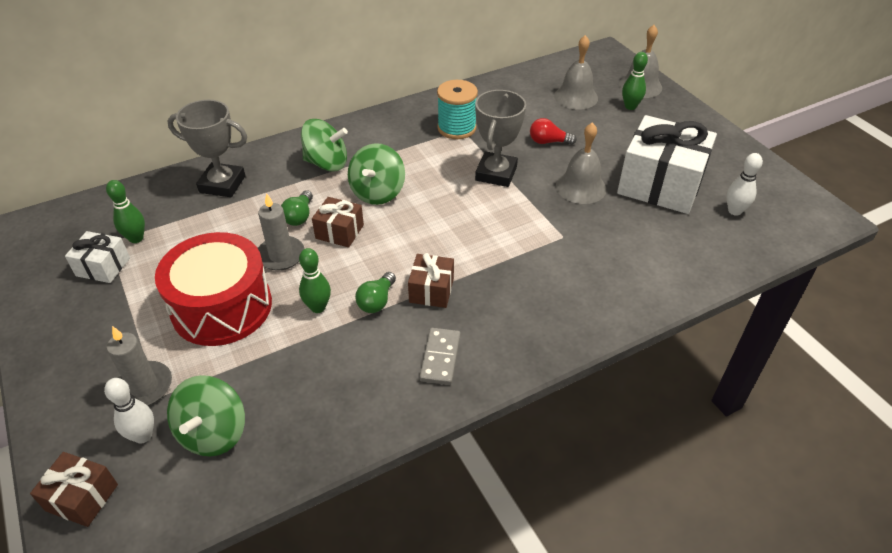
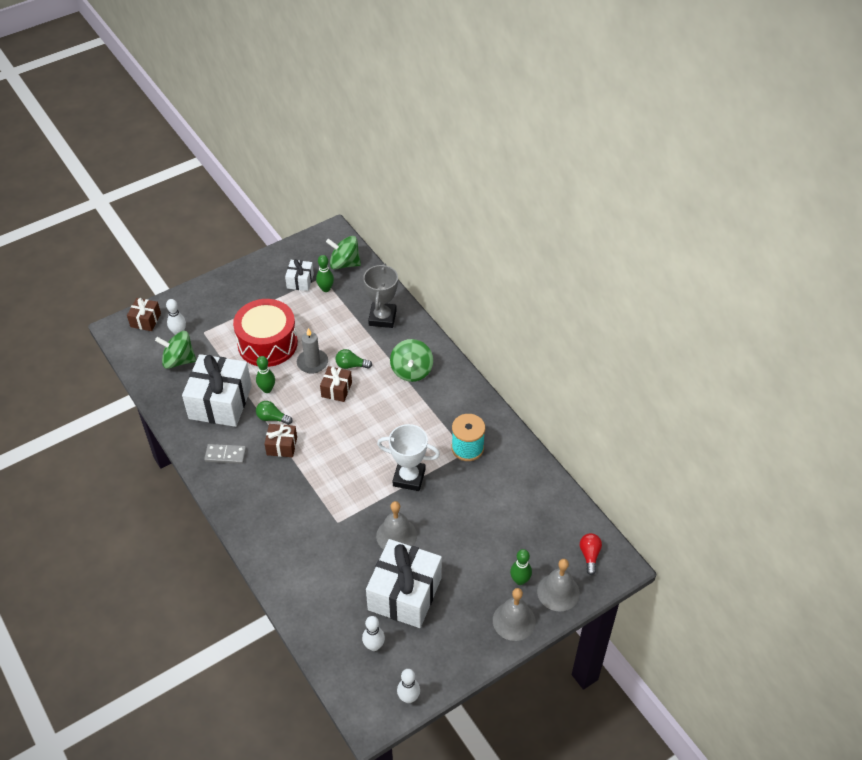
camera: 85 degrees right, 5 degrees up
(144, 387) = (210, 324): grey candle -> none
(329, 367) = (220, 402): none -> white gift
(378, 192) = (380, 405): green spinning top -> green spinning top (344, 263)
(496, 173) = (409, 477): grey trophy -> white trophy
(548, 142) = (456, 513): red light bulb -> red light bulb (589, 555)
(576, 97) = (529, 536): grey bell -> grey bell (514, 621)
(791, 187) = (408, 698): none -> white bowling pin

